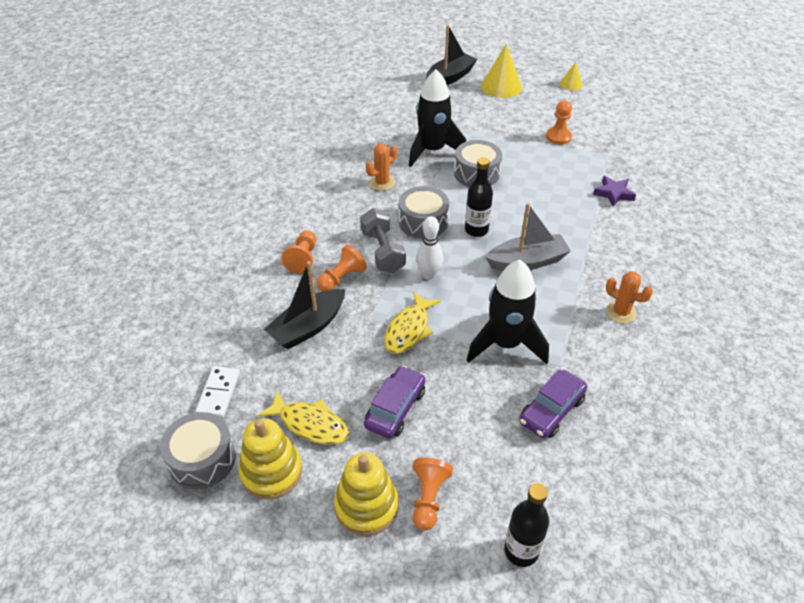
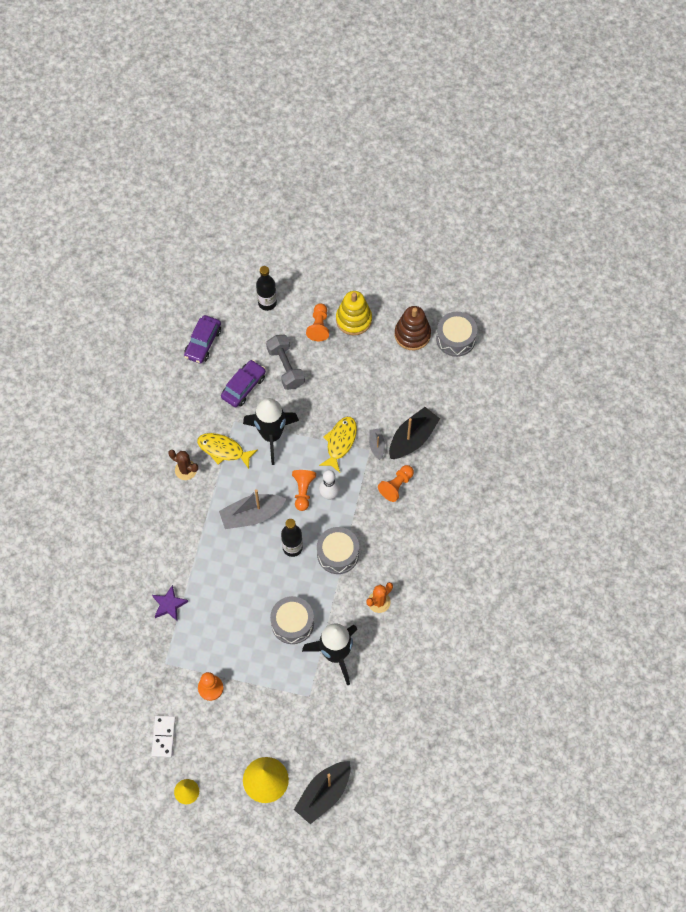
camera: 175 degrees right, 20 degrees up
(218, 393) = (460, 382): white domino -> white domino (164, 736)
(271, 472) = (412, 334): yellow stacking toy -> brown stacking toy
(303, 258) = (430, 504): orange pawn -> orange pawn (303, 491)
(310, 424) = (396, 366): yellow fish -> yellow fish (223, 450)
(359, 322) = (377, 445): none -> grey boat
(383, 252) = (368, 516): grey dumbbell -> grey dumbbell (286, 367)
(395, 408) = (343, 380): purple car -> purple car (203, 343)
(621, 312) = (185, 470): orange cactus -> brown cactus

